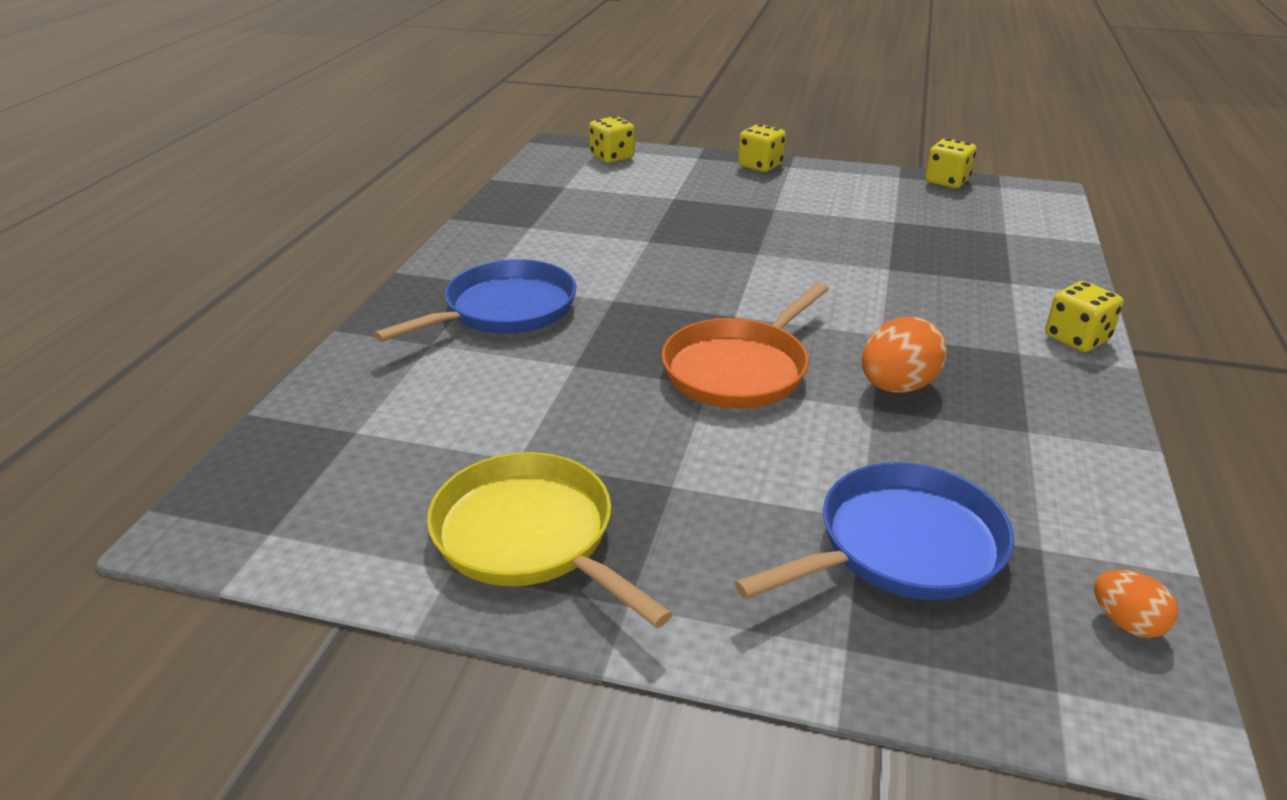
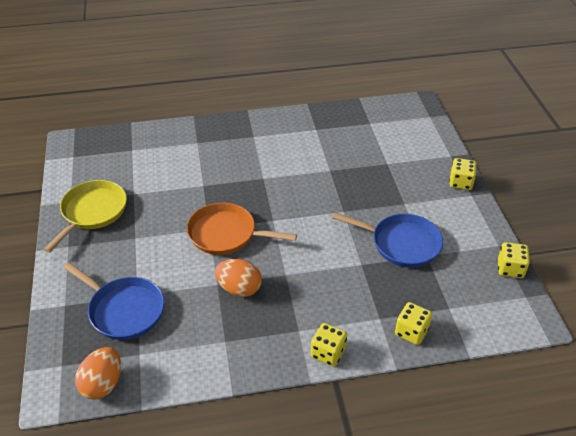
camera: 65 degrees right, 10 degrees up
(505, 309) = (234, 151): blue pan -> blue pan (402, 243)
(612, 157) = (422, 125): yellow dice -> yellow dice (411, 332)
(1126, 623) = (103, 384): orange egg -> orange egg, size x1.70

